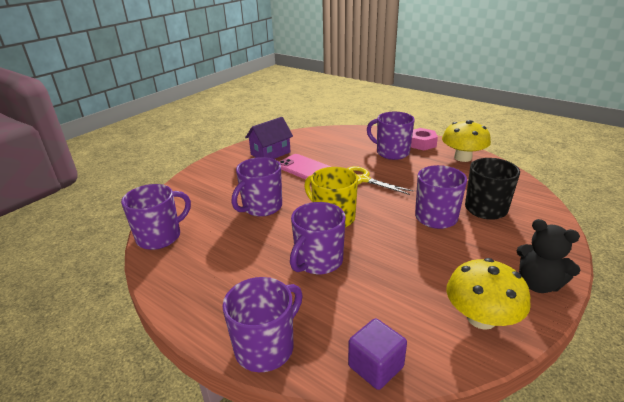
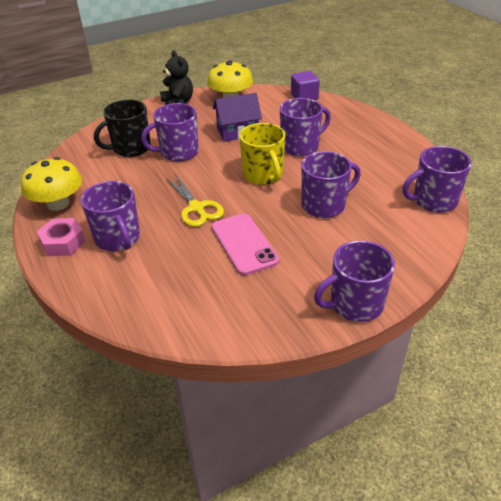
camera: 155 degrees left, 10 degrees up
(266, 347) = (358, 115): purple mug -> purple mug (355, 304)
(270, 153) = (273, 295): purple house -> purple house (237, 132)

